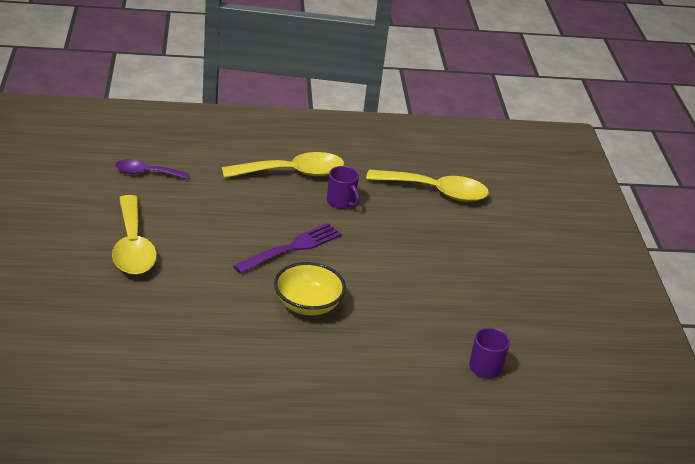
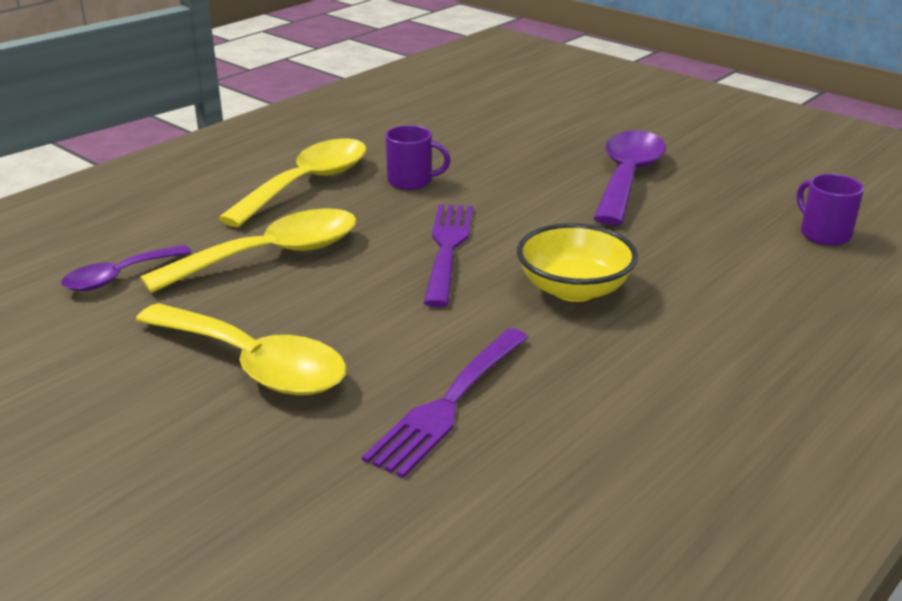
camera: 40 degrees left, 5 degrees down
(171, 312) = (449, 402): none -> purple fork
(436, 191) = (480, 128): yellow spoon -> yellow spoon (271, 255)
(452, 269) = (627, 177): none -> purple spoon

